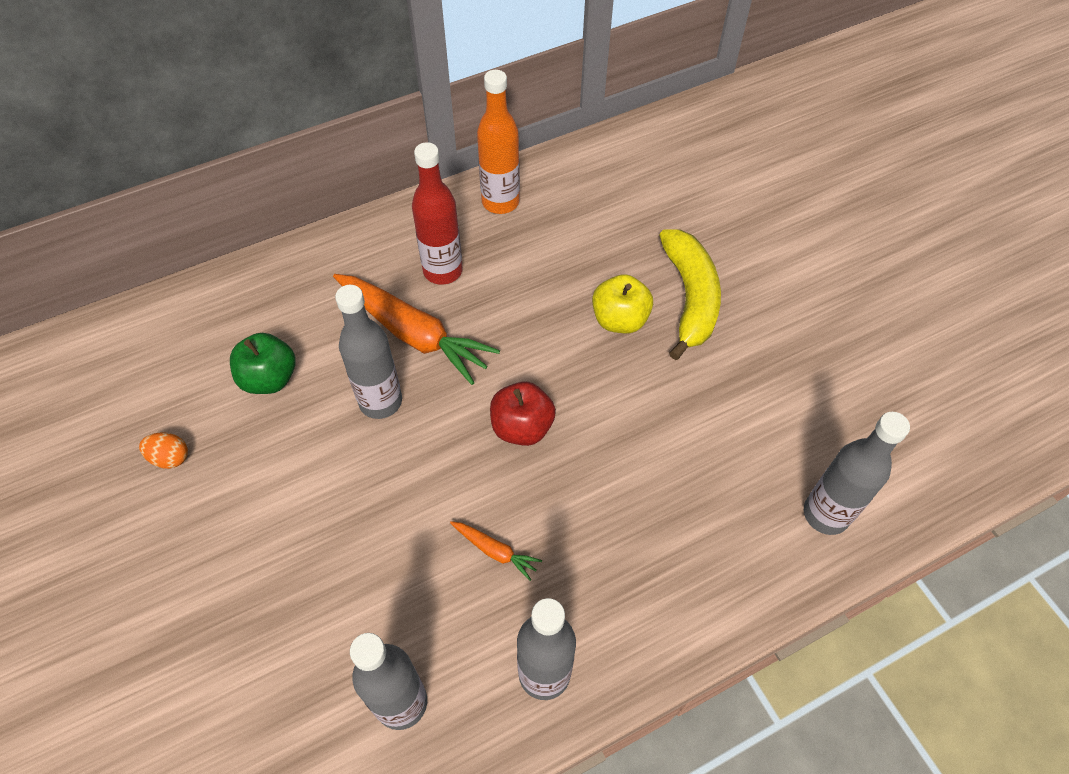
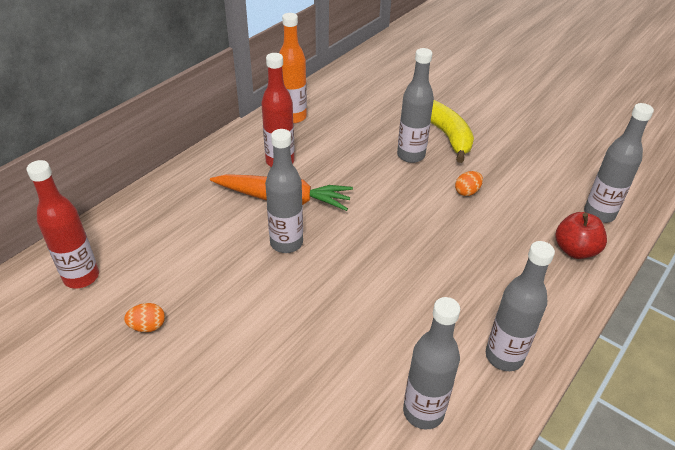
camera: 25 degrees left, 15 degrees down
(135, 362) = (81, 277): none -> red bottle
(269, 378) = (196, 254): green apple -> none
(495, 551) = (422, 300): orange carrot -> none
(522, 427) = (391, 227): red apple -> red apple (575, 250)
(619, 319) = (411, 155): yellow apple -> grey bottle
(659, 407) = (467, 192): none -> orange egg

